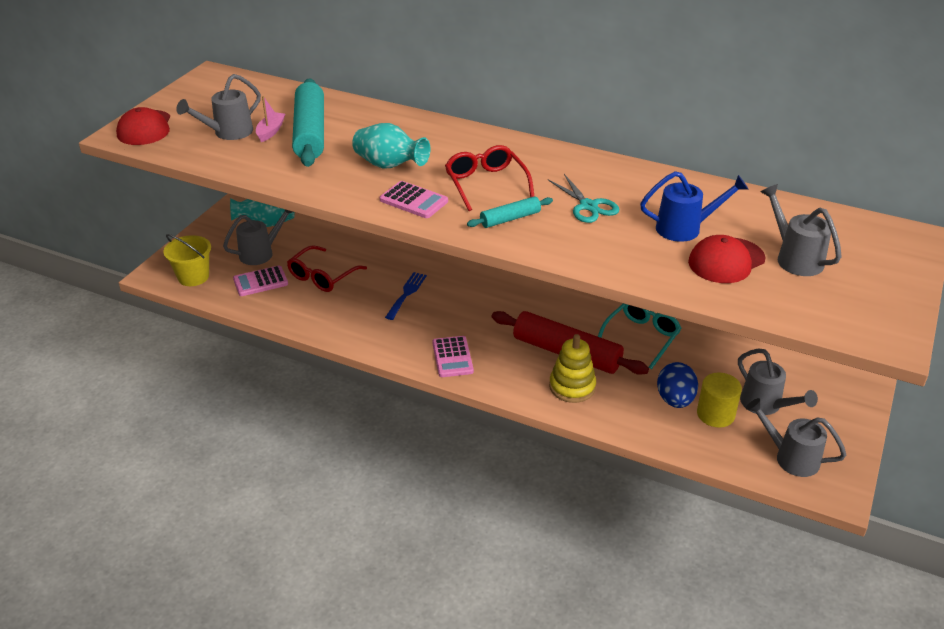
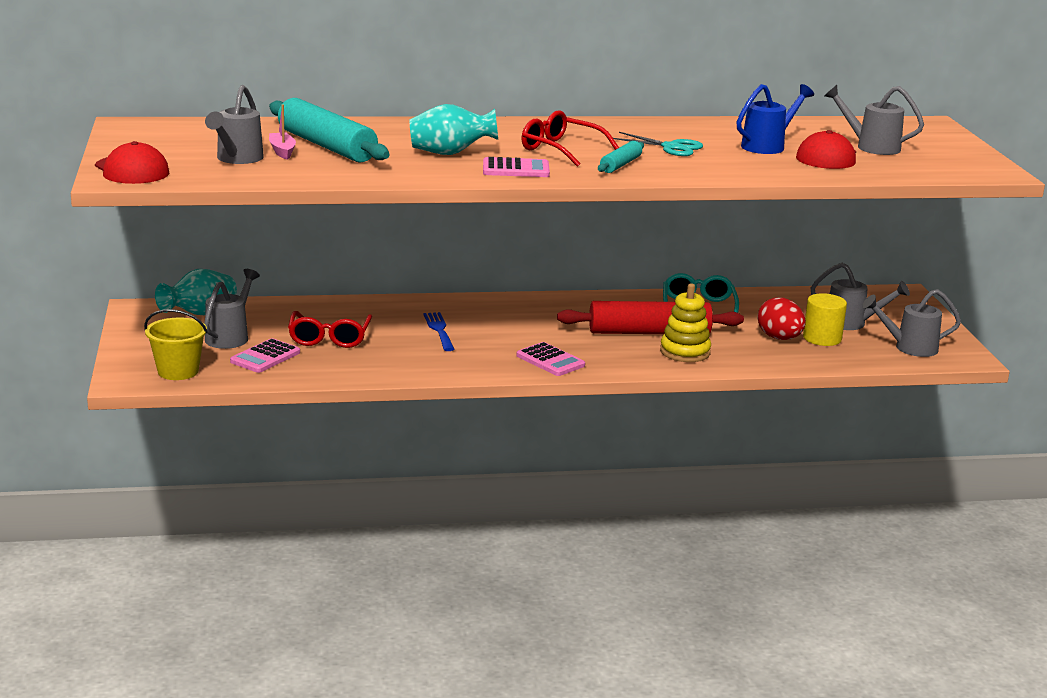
camera: 35 degrees left, 15 degrees down
(675, 400) = (779, 338): blue egg -> red egg

